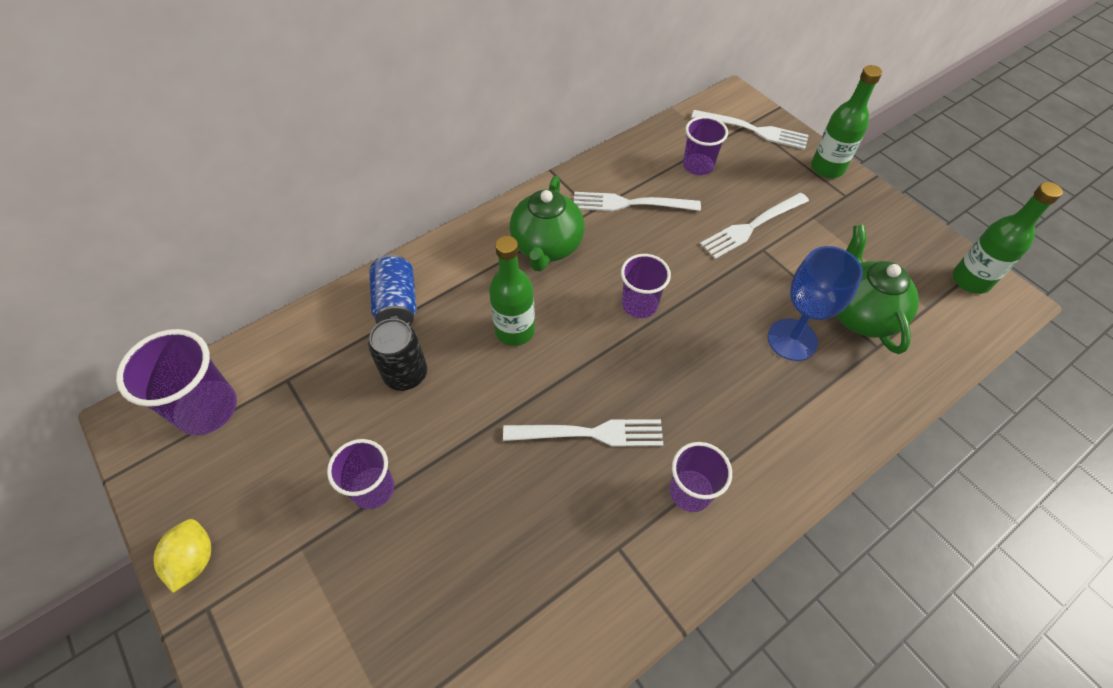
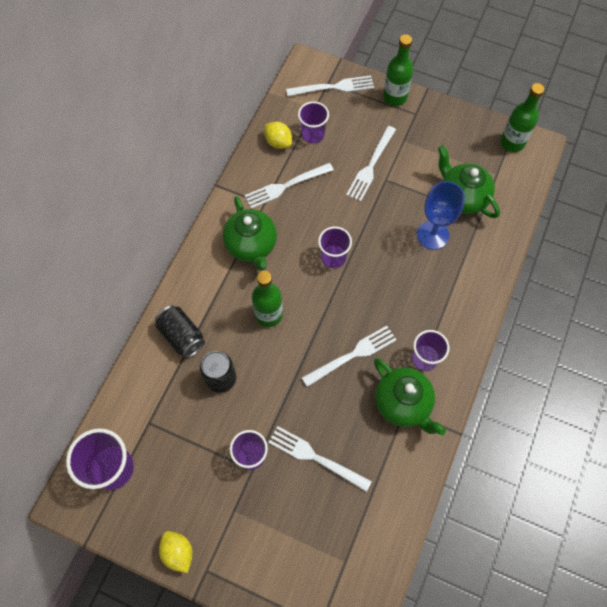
camera: 30 degrees left, 10 degrees up
(397, 304) = (182, 336): blue can -> black can
(452, 540) = (315, 457): none -> white fork
(621, 537) = (403, 403): none -> green teapot
(651, 157) = (278, 142): none -> yellow lemon

